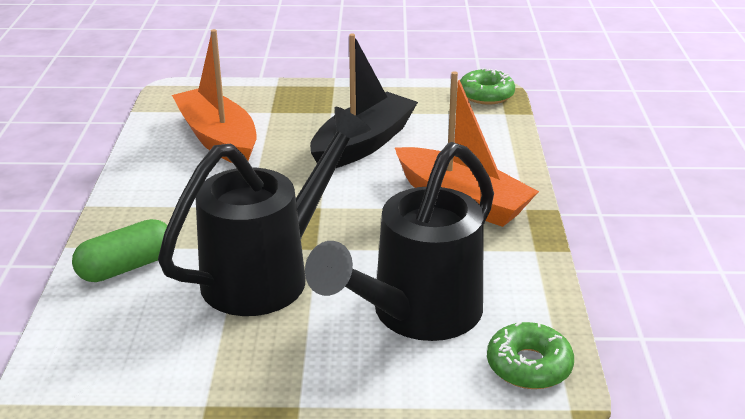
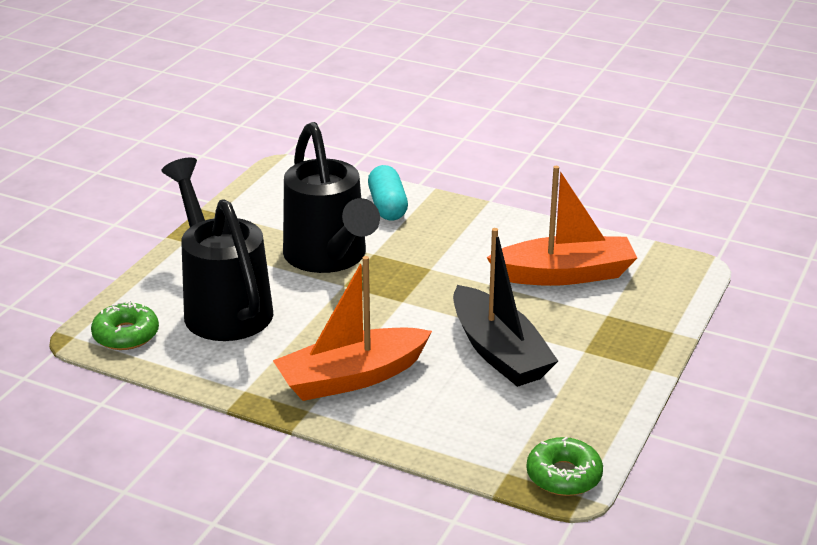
camera: 115 degrees right, 0 degrees up
(127, 267) = (387, 206): green capsule -> turquoise capsule

